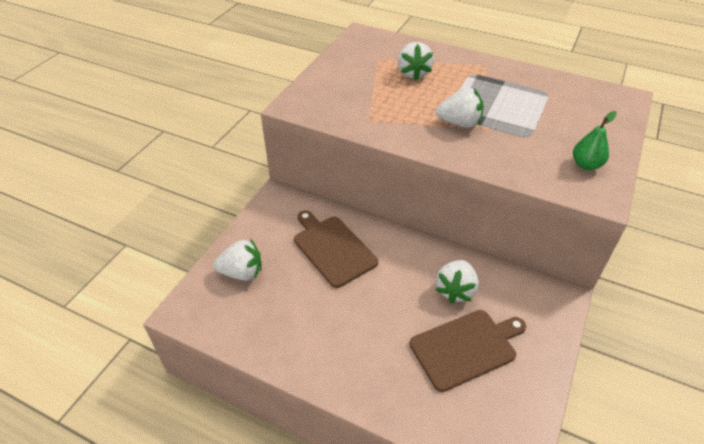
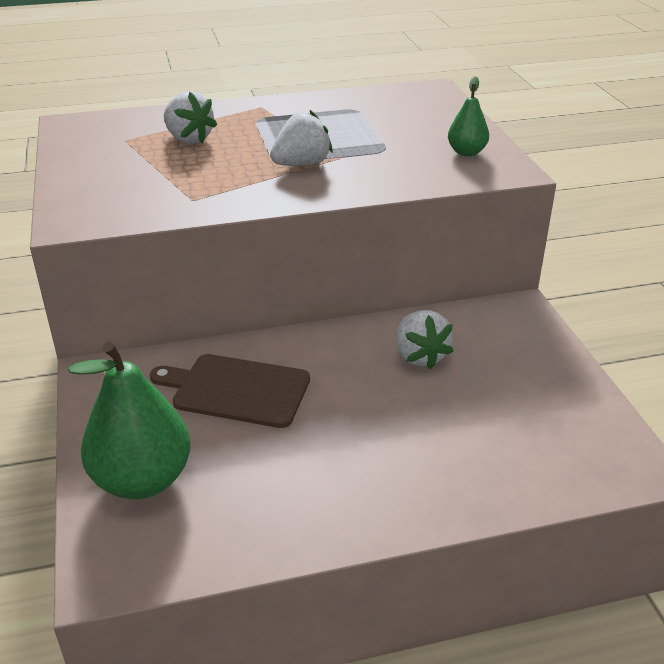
camera: 40 degrees left, 10 degrees down
(242, 272) = (142, 480): white strawberry -> green pear
(465, 348) = (488, 401): brown cutting board -> none

